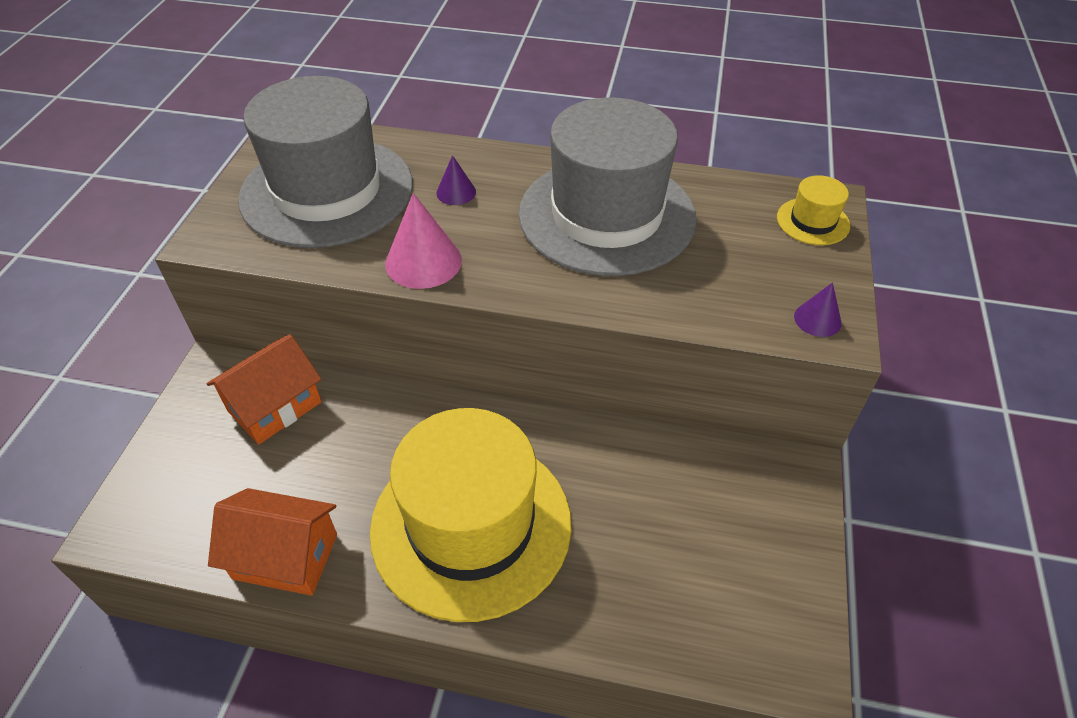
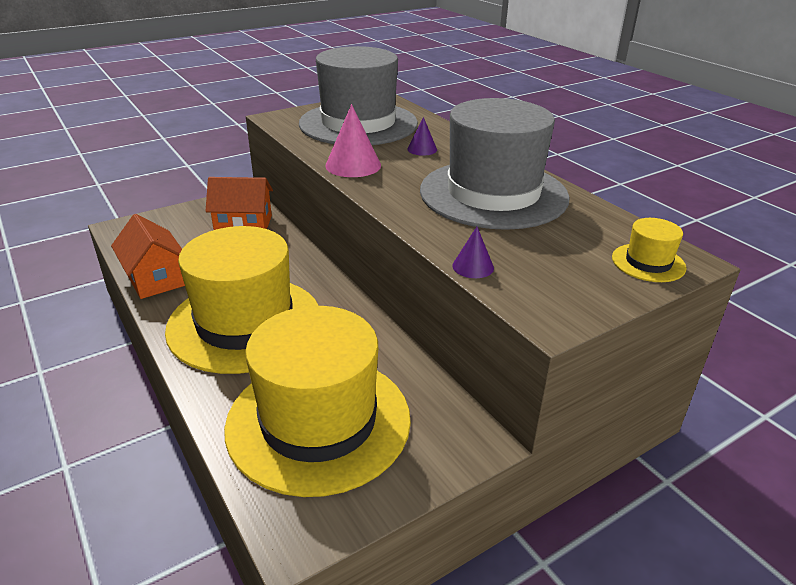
camera: 45 degrees right, 15 degrees down
(680, 563) = (318, 421): none -> yellow hat
(817, 319) = (550, 305): purple cone -> purple cone (473, 266)

